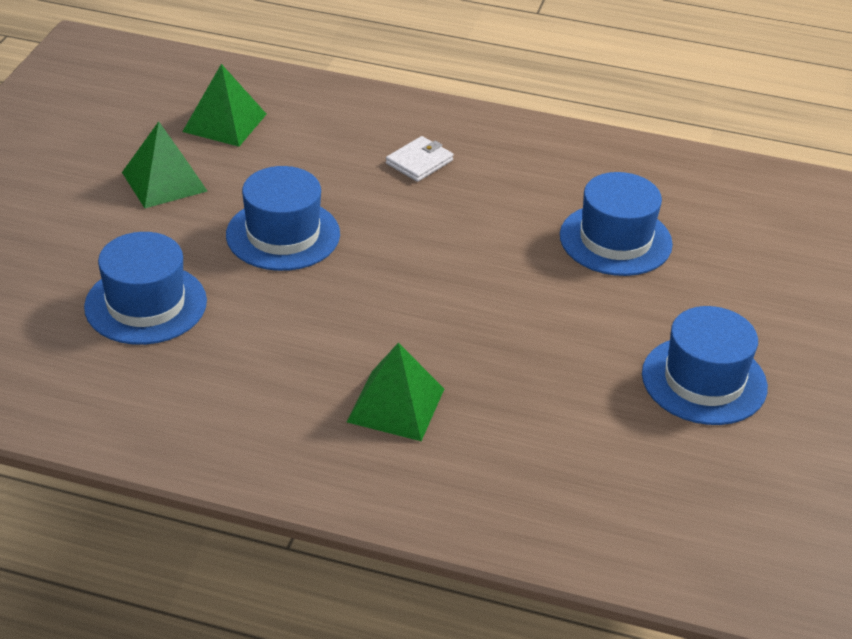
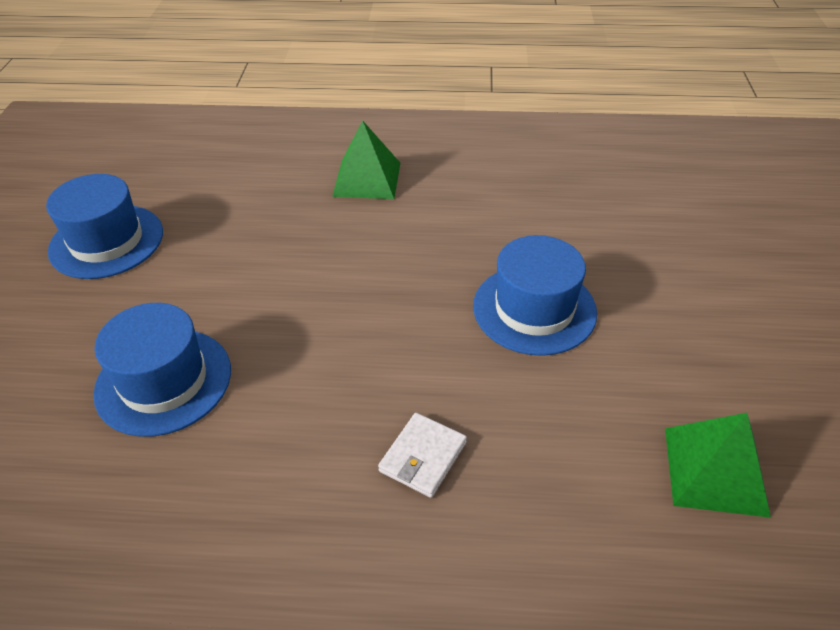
camera: 170 degrees right, 5 degrees up
(146, 304) = (608, 216): blue hat -> none
(164, 181) = (705, 350): green pyramid -> none

